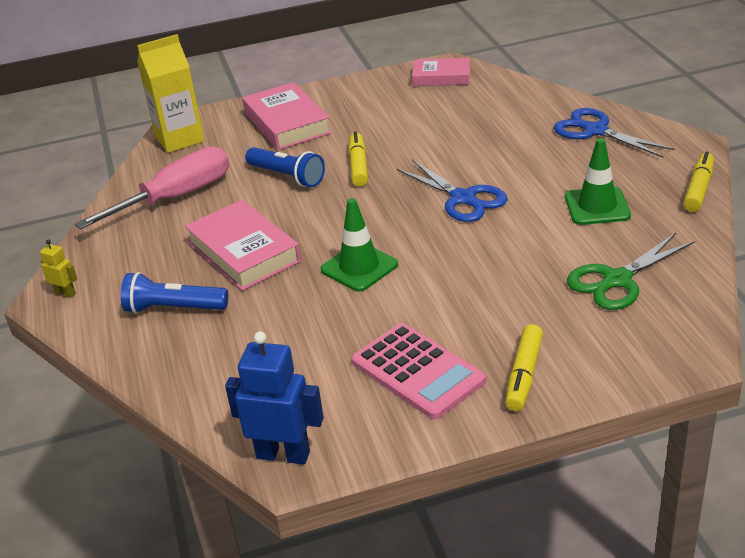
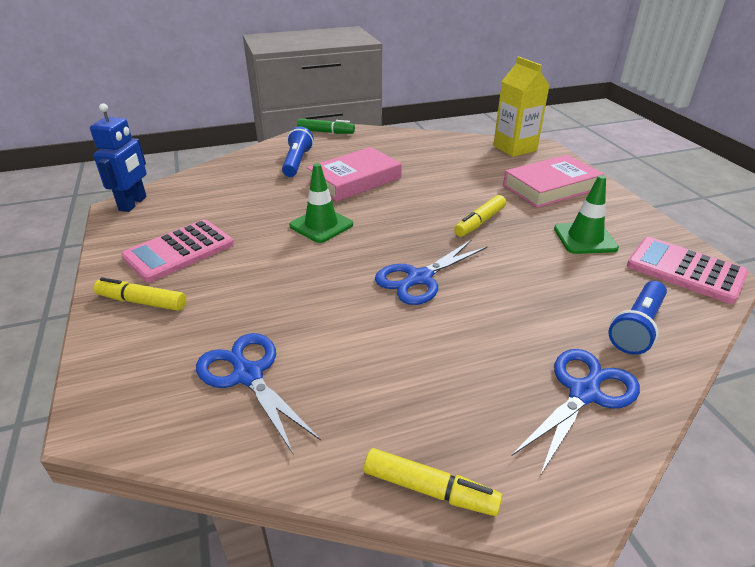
camera: 85 degrees right, 0 degrees up
(65, 293) = (326, 132): yellow robot -> green marker
(176, 197) = (430, 153): pink screwdriver -> none
(287, 176) = (460, 191): blue flashlight -> blue flashlight (637, 327)
(358, 166) = (479, 222): yellow marker -> yellow marker turned 135 degrees clockwise
(441, 77) = (685, 270): pink book -> pink calculator
(597, 206) = (395, 374): green traffic cone -> green traffic cone (585, 238)
(616, 281) = (247, 374): green scissors -> blue scissors

